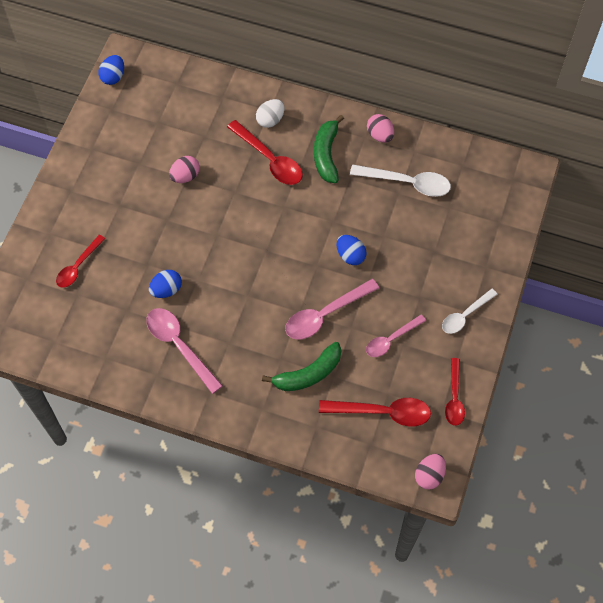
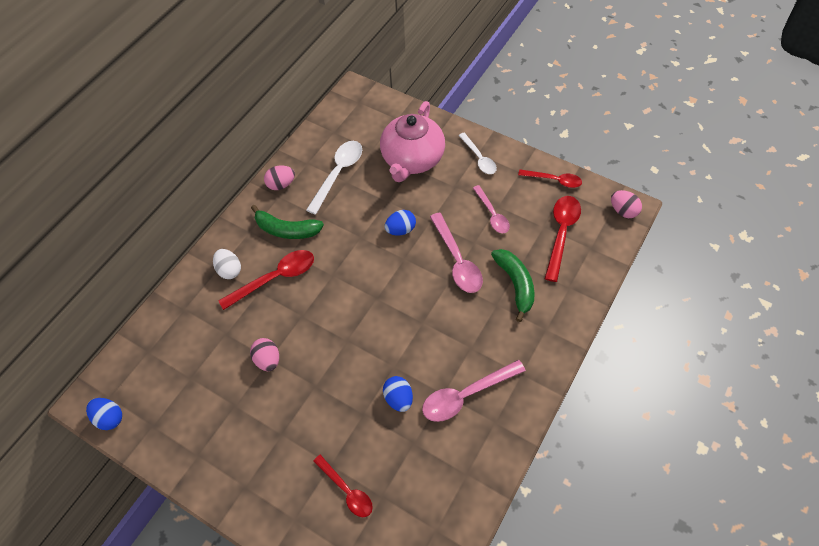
camera: 75 degrees left, 5 degrees down
(445, 249) = (412, 159): none -> pink teapot

